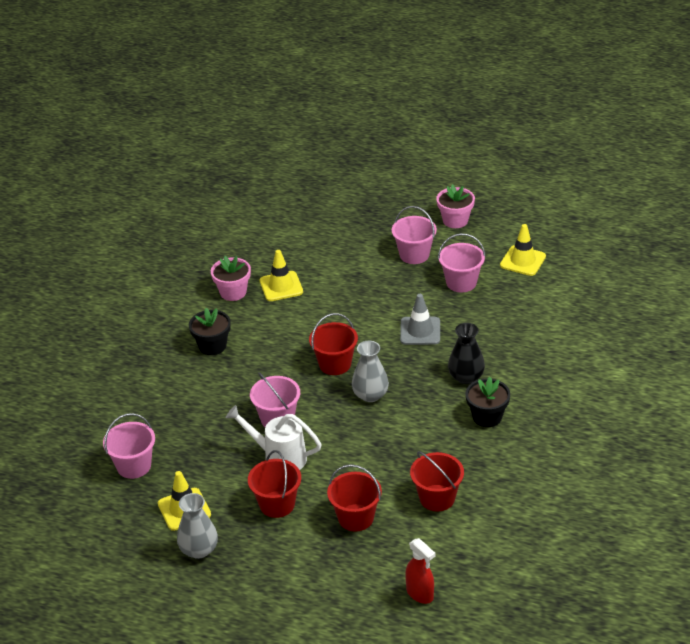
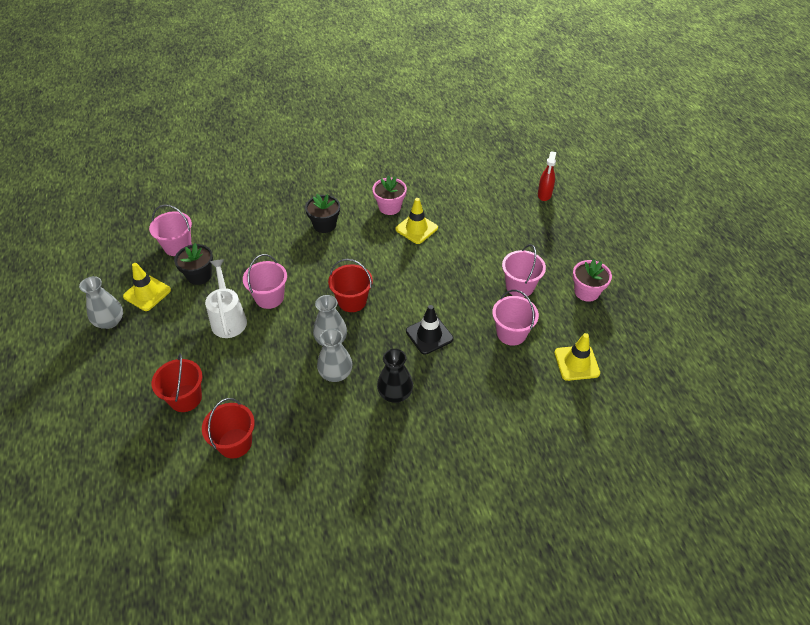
camera: 55 degrees right, 10 degrees up
(277, 504) = (177, 342): red bucket -> none
(412, 406) = (336, 373): none -> grey vase
(420, 331) = (429, 335): grey traffic cone -> black traffic cone
(420, 594) = (116, 485): red spray bottle -> red spray bottle (544, 195)
(487, 417) = (355, 432): black flower pot -> black flower pot (199, 275)

